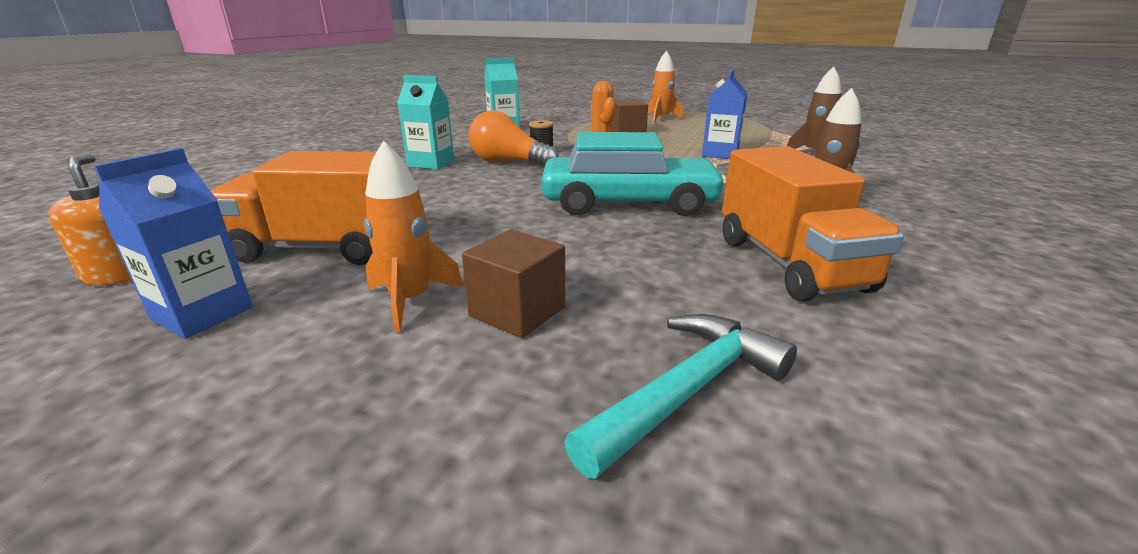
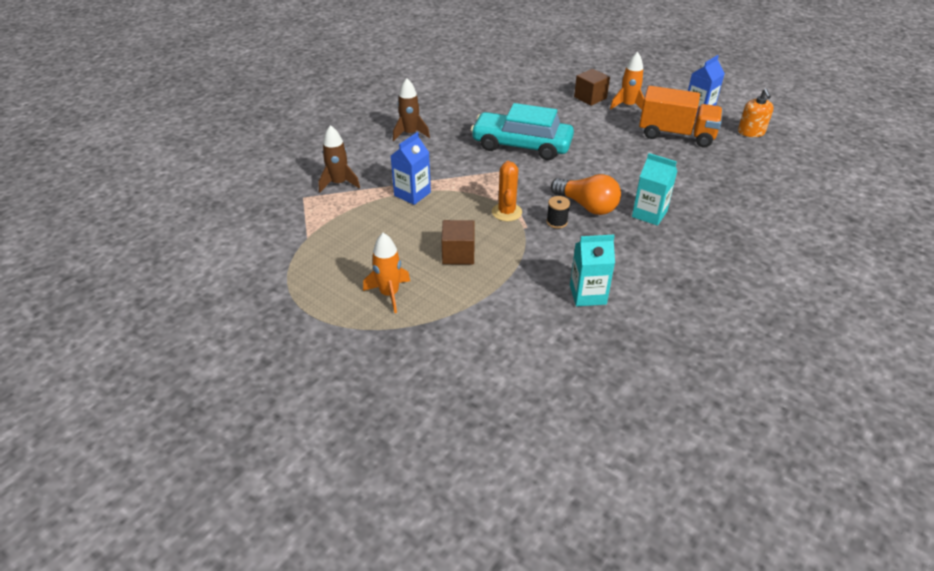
camera: 165 degrees left, 15 degrees up
(687, 391) = (548, 74): turquoise hammer -> none
(789, 264) = (479, 101): orange truck -> none

